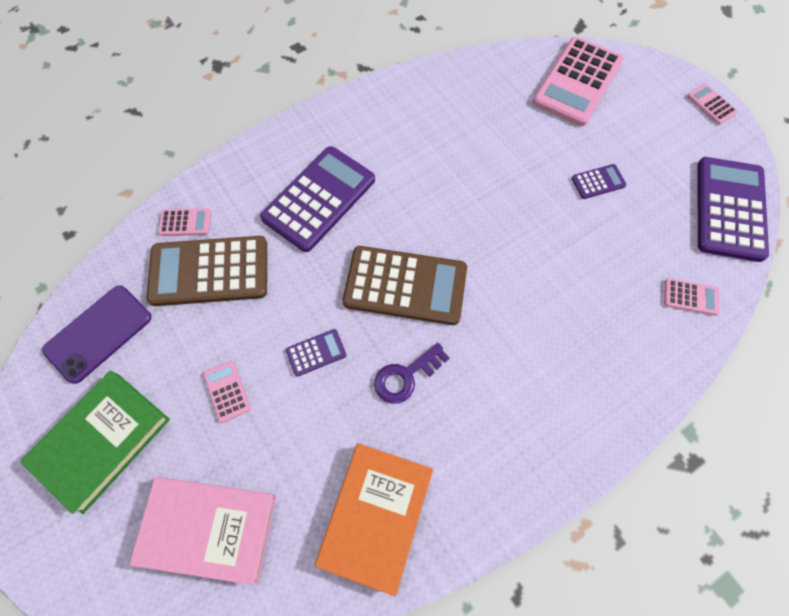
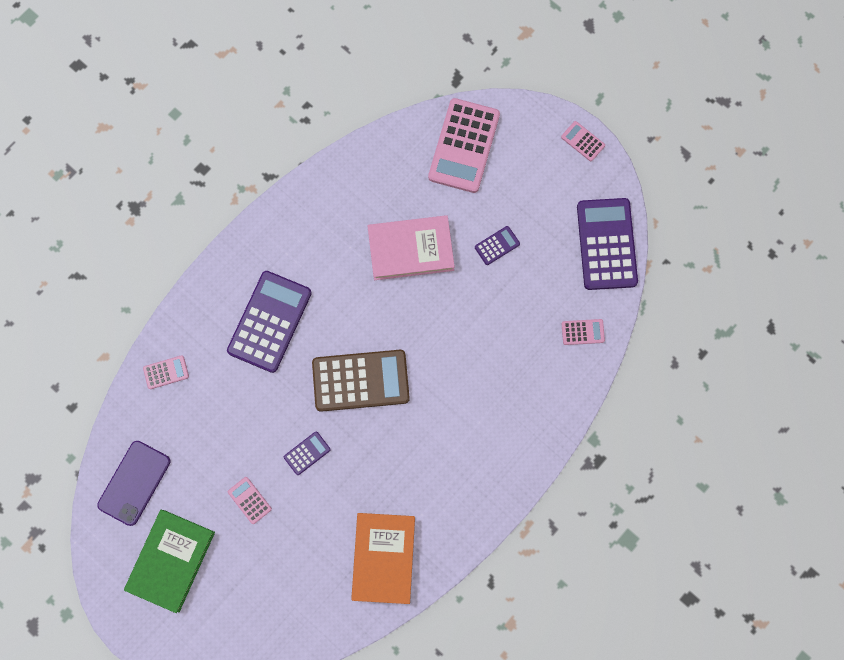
camera: 15 degrees left, 10 degrees up
(209, 271) = (201, 409): brown calculator -> none
(209, 528) = (271, 597): pink book -> pink book (410, 249)
(406, 376) = (379, 453): purple key -> none

